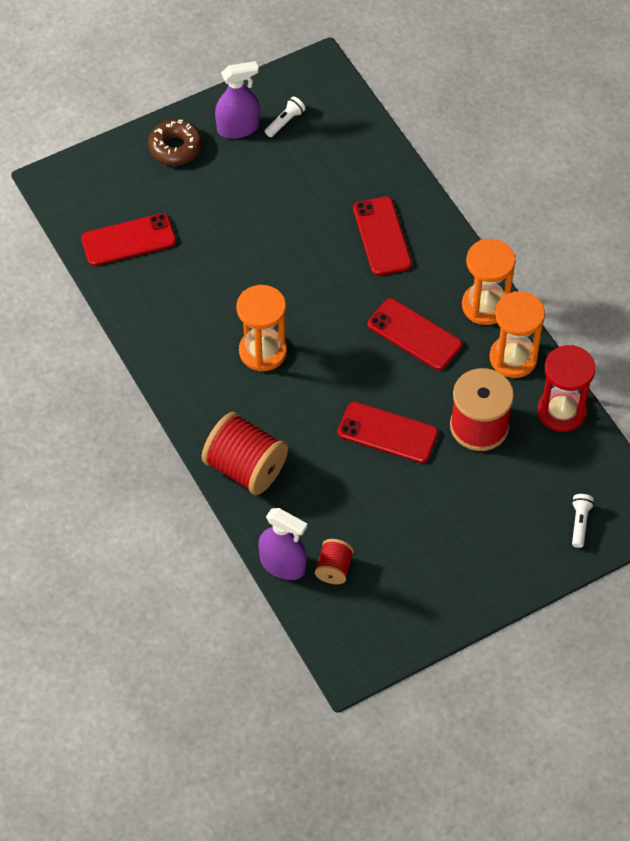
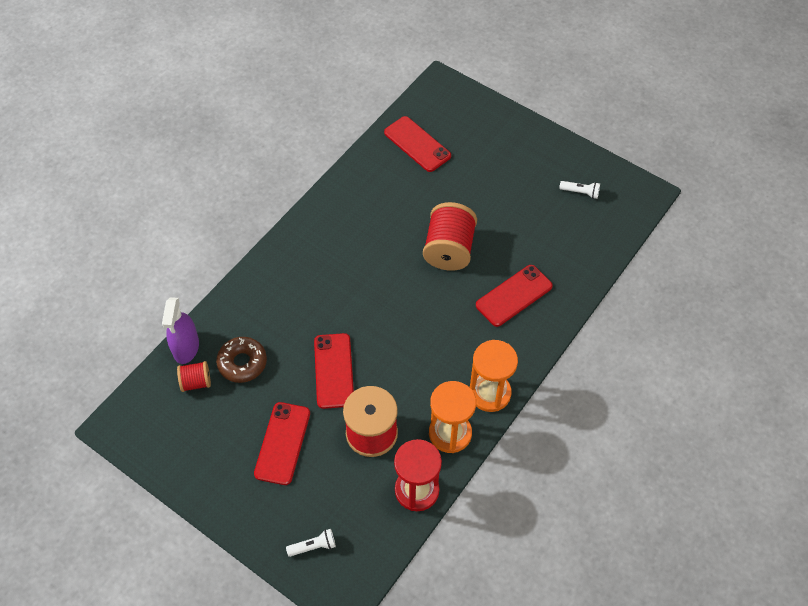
camera: 65 degrees right, 0 degrees up
(175, 147) = (513, 138): brown donut -> brown donut (242, 363)
(238, 128) = (555, 166): purple spray bottle -> none
(245, 468) = (259, 291): red spool -> red spool (449, 249)
(263, 351) = (365, 261): orange hourglass -> none
(414, 334) = (434, 353): red phone -> red phone (282, 443)

